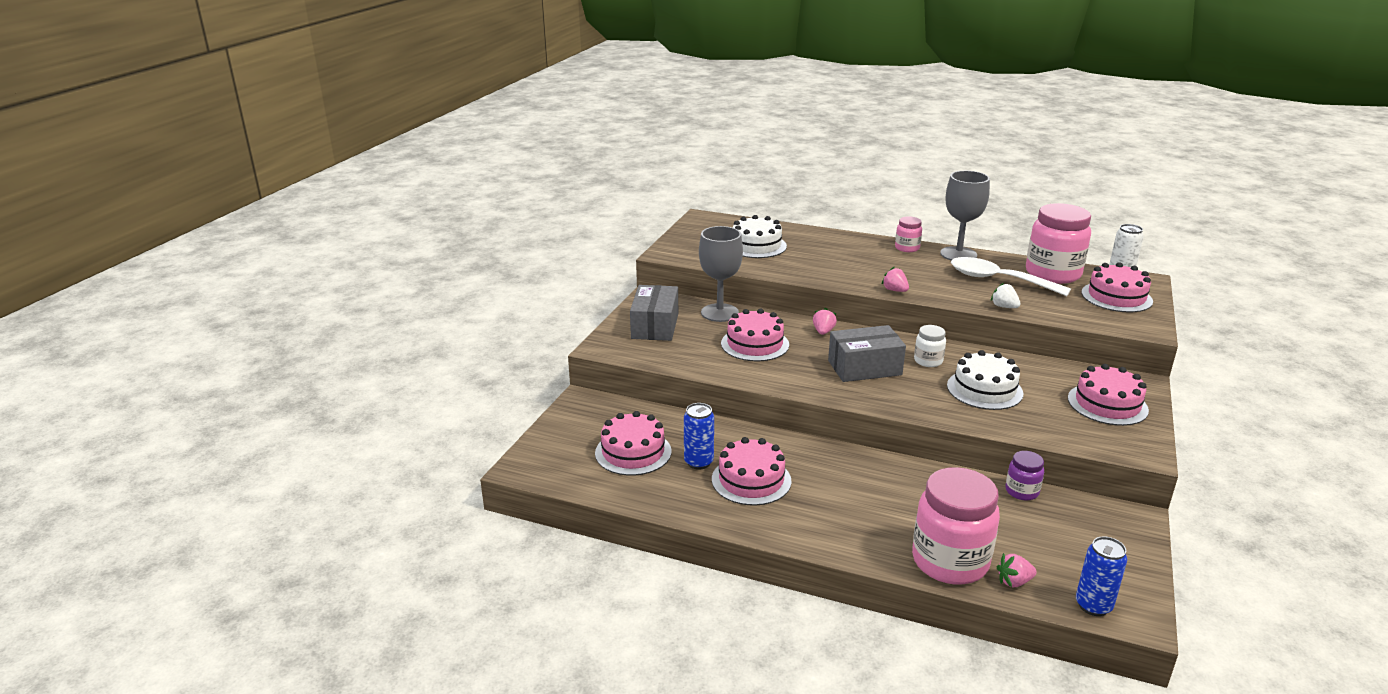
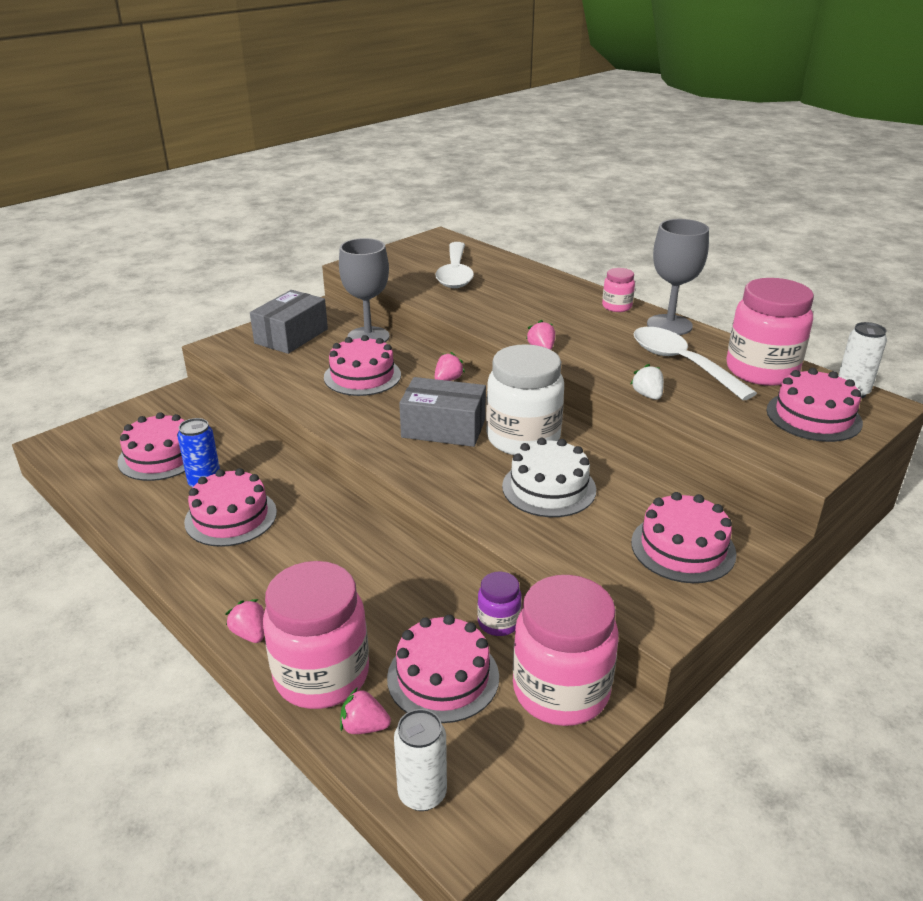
camera: 25 degrees right, 5 degrees up
(756, 246) = (455, 274): white cake -> white spoon
(868, 553) = (250, 634): none -> pink strawberry
(928, 361) = (523, 439): white jar -> white jar, size x2.09
(1026, 536) = (443, 677): none -> pink cake
(1093, 605) = (422, 793): blue can -> white can
(1104, 519) = (561, 691): none -> pink jar

